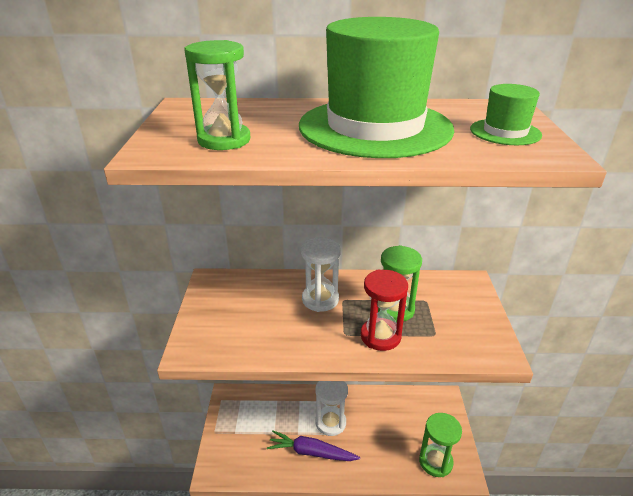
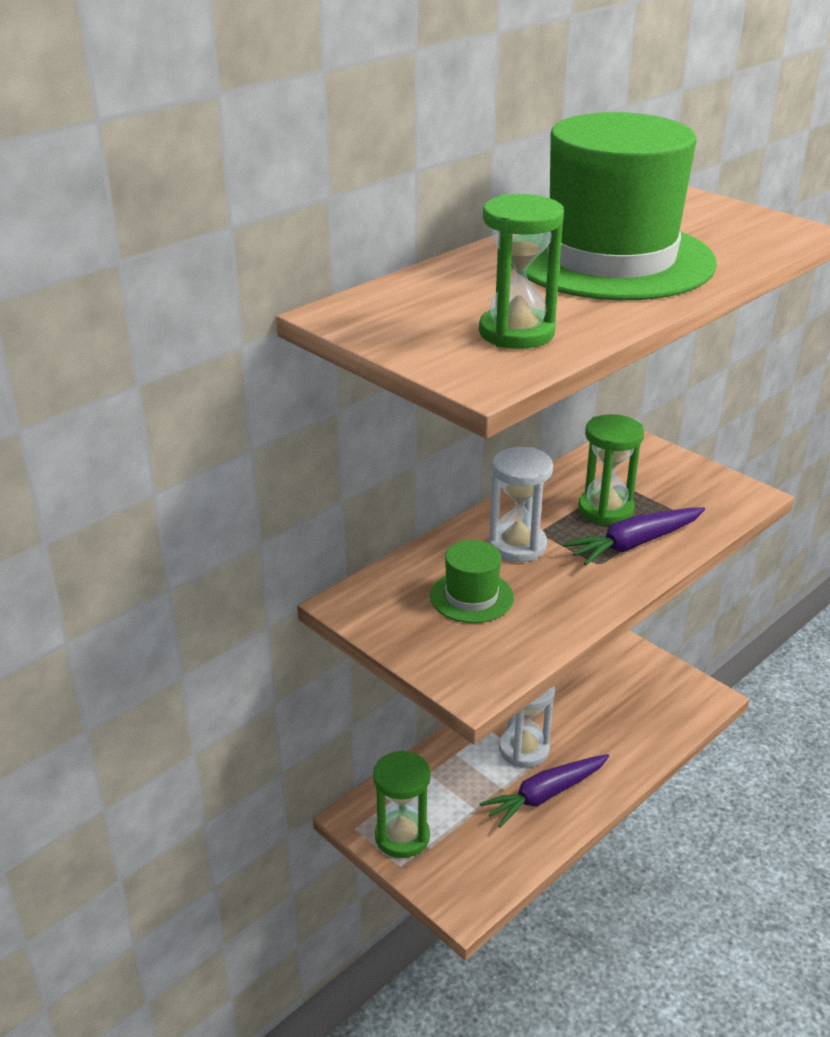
camera: 45 degrees left, 0 degrees up
(380, 336) = (634, 544): red hourglass -> purple carrot
(435, 462) = (673, 706): green hourglass -> green hourglass (402, 836)
(505, 132) = (719, 221): green hat -> green hat (471, 596)

